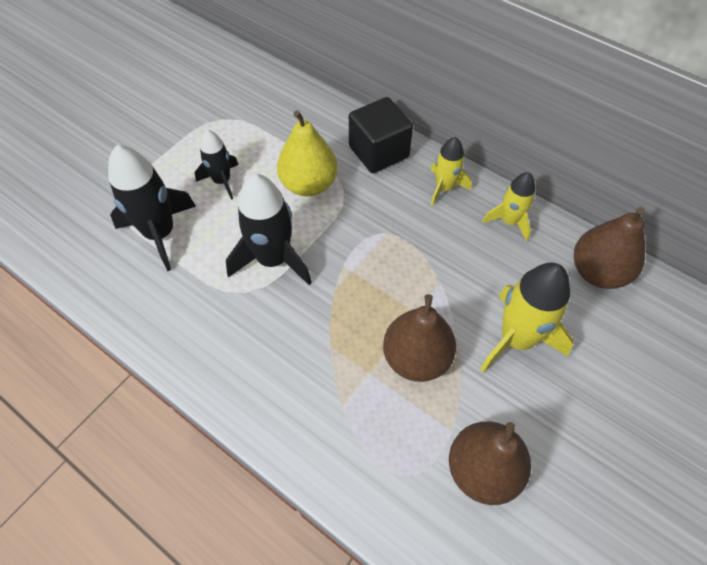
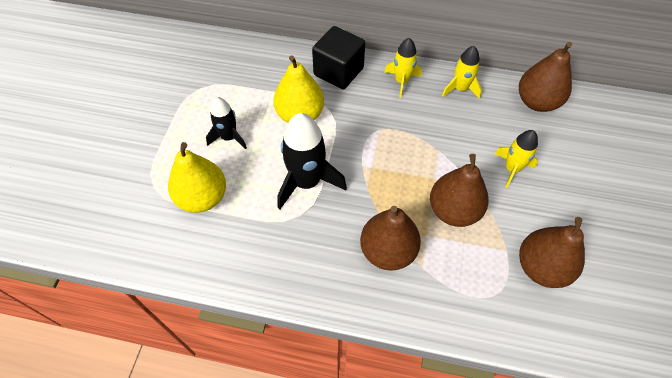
camera: 25 degrees left, 0 degrees up
(160, 233) = (202, 197): black rocket -> yellow pear
(314, 371) = (387, 251): none -> brown pear
(516, 339) = (512, 169): yellow rocket -> yellow rocket, size x0.60

